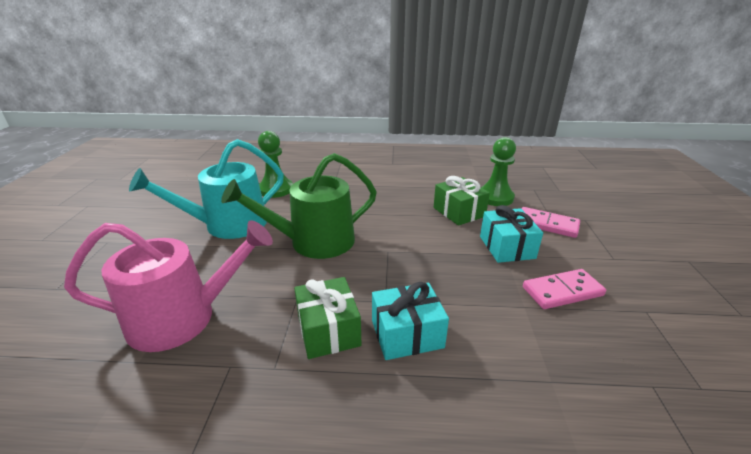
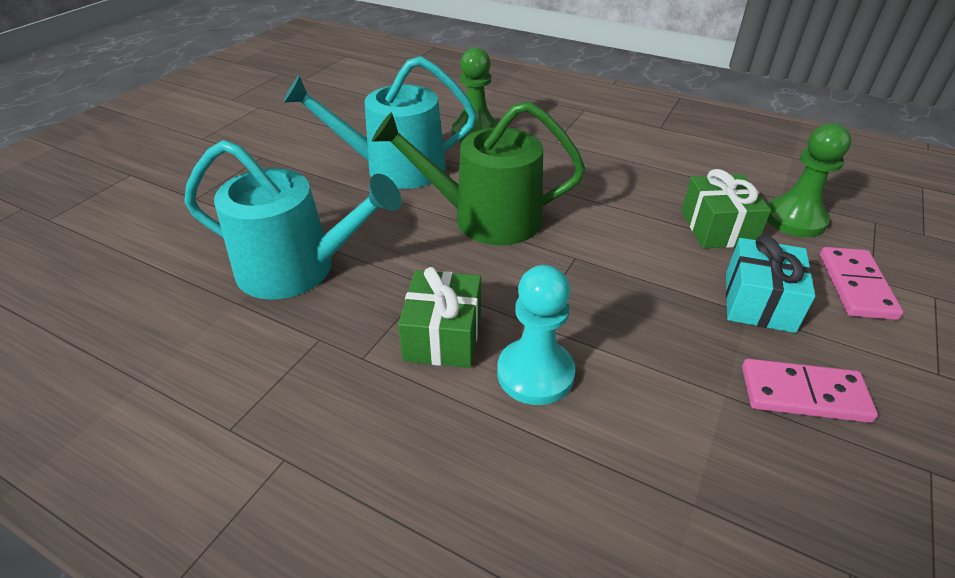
camera: 25 degrees right, 10 degrees up
(182, 318) = (297, 269): pink watering can -> turquoise watering can
(407, 334) = (535, 373): turquoise gift -> turquoise pawn
(547, 224) = (855, 286): pink domino -> pink domino turned 45 degrees clockwise

